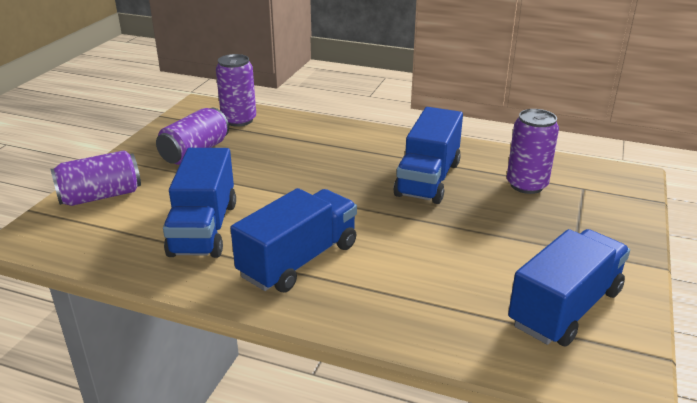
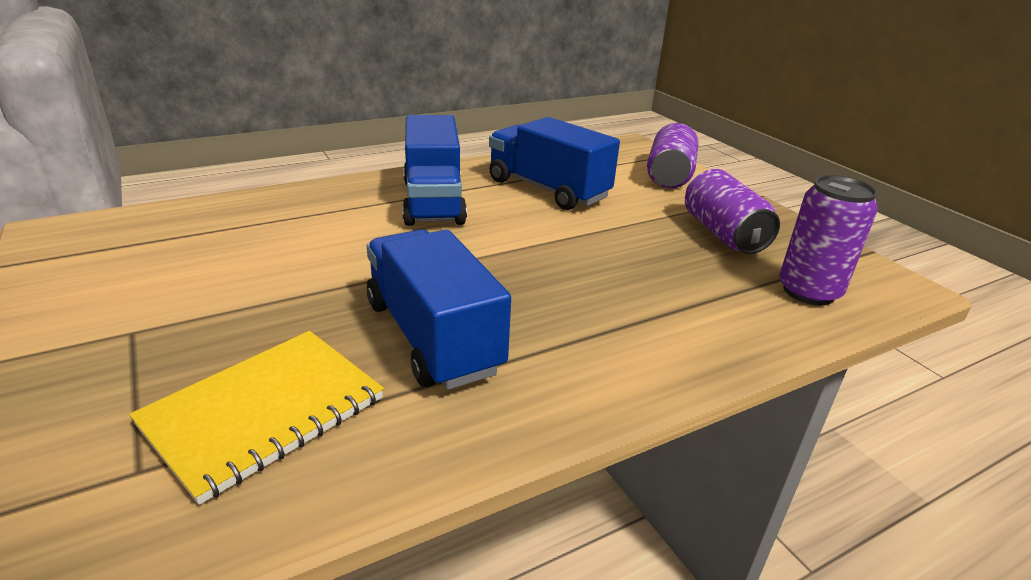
camera: 130 degrees right, 0 degrees up
(526, 185) = (264, 412): purple can -> yellow notebook
(565, 308) = (129, 264): blue truck -> none

